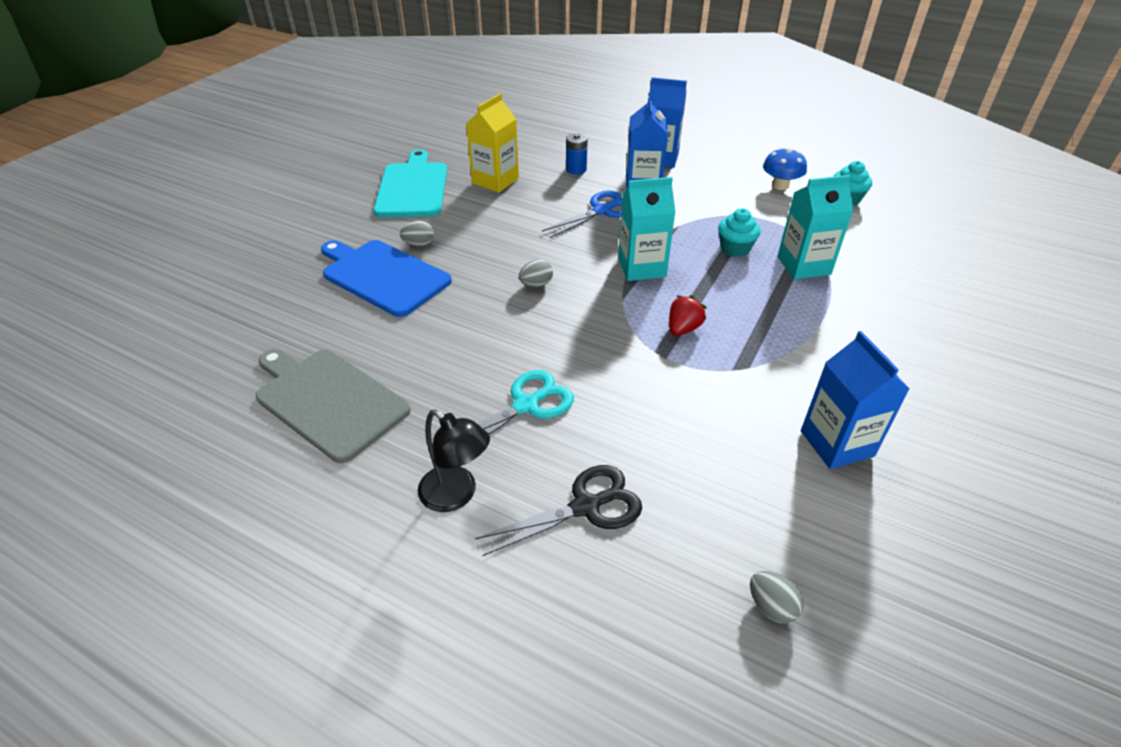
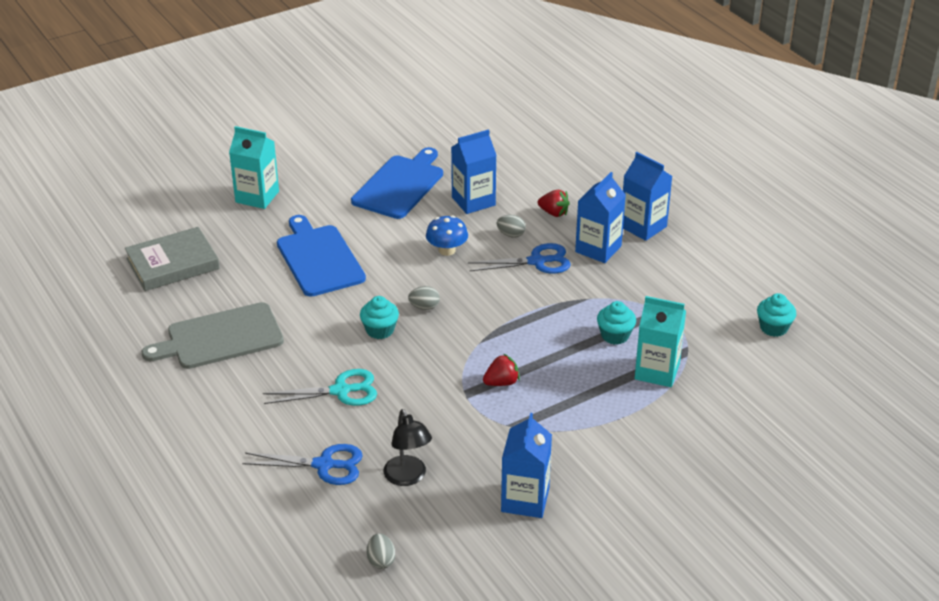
camera: 30 degrees right, 5 degrees down
(207, 338) = (172, 264): none -> grey book
(328, 400) = (220, 337): grey cutting board -> grey cutting board turned 90 degrees counterclockwise
(413, 188) = (400, 185): turquoise cutting board -> blue cutting board
(419, 244) = (365, 241): grey egg -> grey egg (511, 234)
(456, 495) = (254, 426): black lamp -> black lamp (408, 477)
(495, 181) = (473, 201): yellow carton -> blue carton
(511, 323) = (380, 330): none -> turquoise cupcake
(576, 169) = (554, 213): blue battery -> red strawberry
(585, 507) = (323, 465): black scissors -> blue scissors
(641, 267) = (519, 323): turquoise carton -> turquoise carton (257, 197)
(780, 185) = (726, 293): blue mushroom -> blue mushroom (447, 250)

